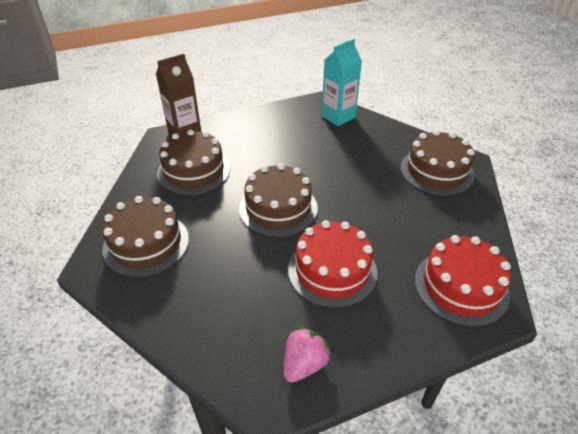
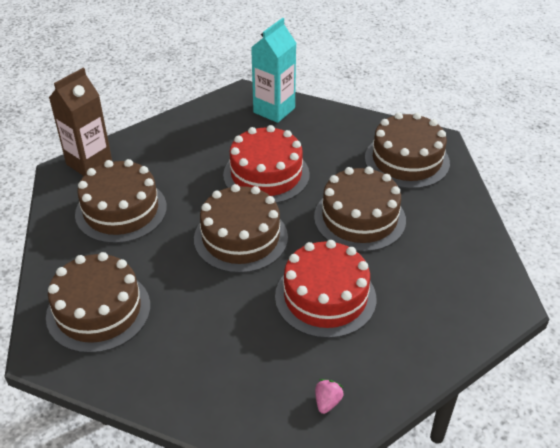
camera: 15 degrees left, 0 degrees up
(304, 364) = (327, 402): pink strawberry -> pink strawberry, size x0.59
(382, 211) = (359, 218): none -> brown cake
(461, 287) = (465, 286): red cake -> red cake (266, 174)

